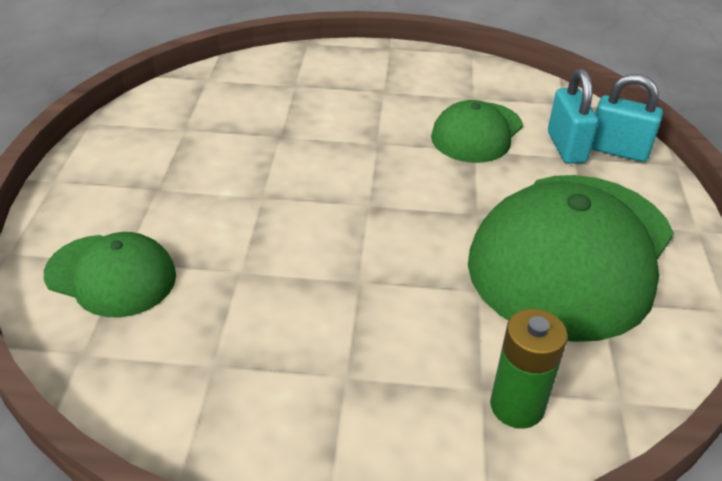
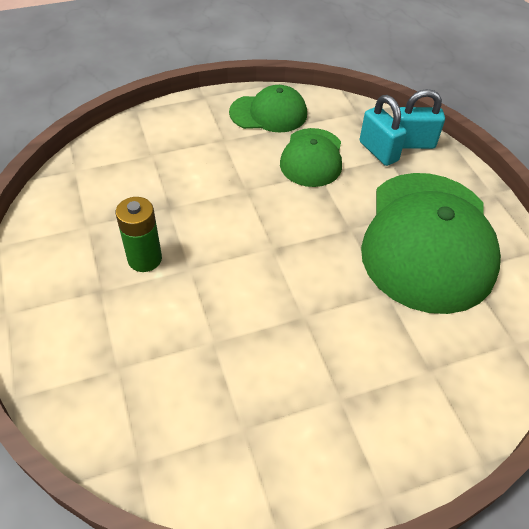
camera: 25 degrees left, 10 degrees up
(111, 275) = (115, 385): green cap -> green cap (268, 113)
(517, 406) = (458, 374): green battery -> green battery (145, 259)

